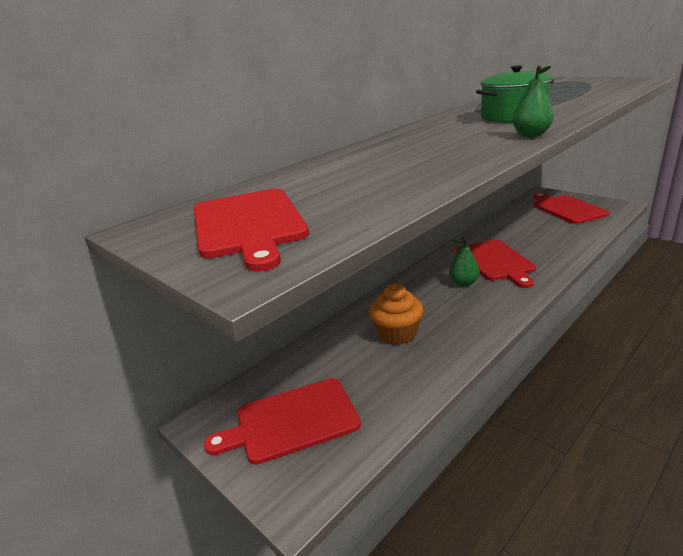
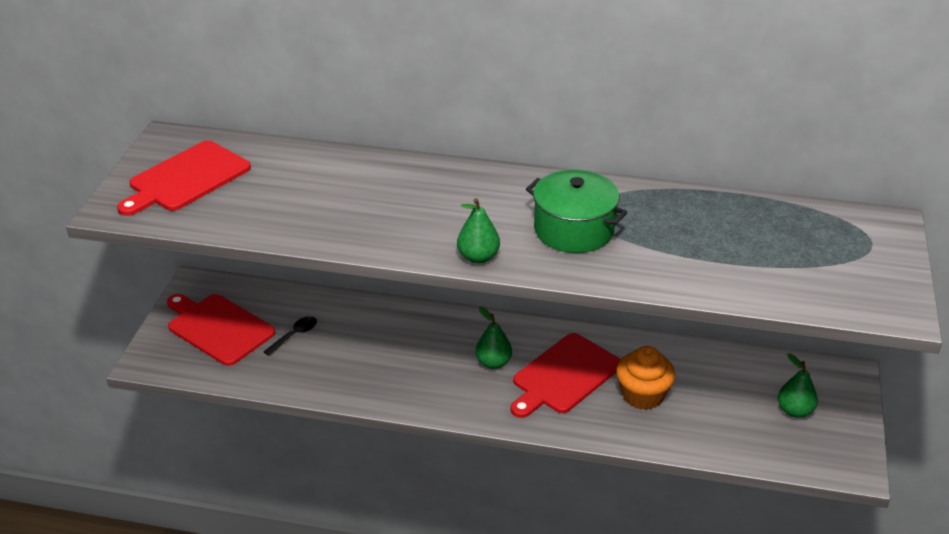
camera: 55 degrees right, 10 degrees up
(351, 370) = (294, 335): none -> black spoon
(397, 334) = (365, 344): orange cupcake -> orange cupcake (642, 395)
(567, 209) = (794, 411): red cutting board -> green pear

